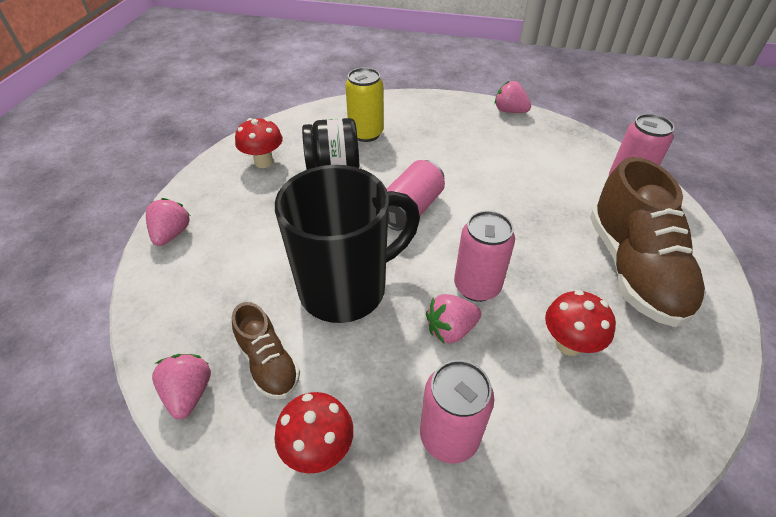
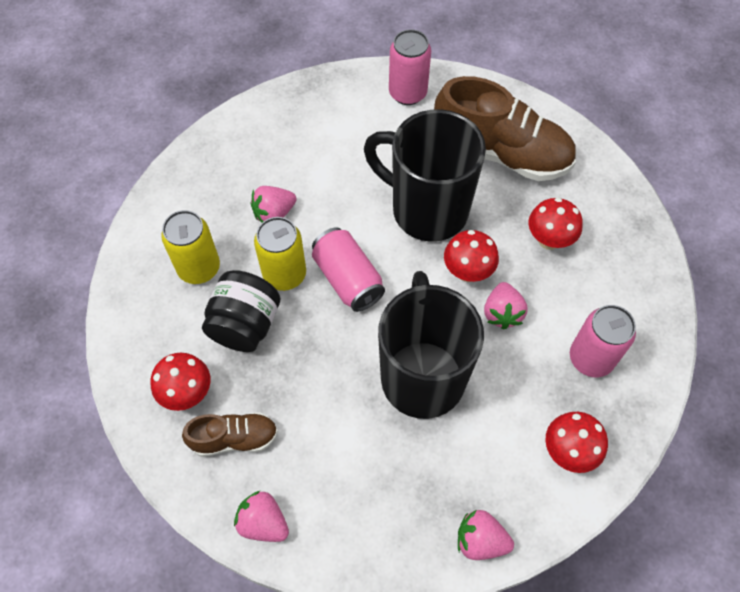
camera: 65 degrees left, 15 degrees up
(268, 363) = (476, 467): brown shoe -> brown shoe (234, 439)
(390, 174) = (284, 274): none -> yellow can
(477, 286) = (467, 272): pink can -> red mushroom
(509, 111) = (245, 116): pink strawberry -> pink strawberry (274, 214)
(519, 235) = (427, 210): none -> black mug

